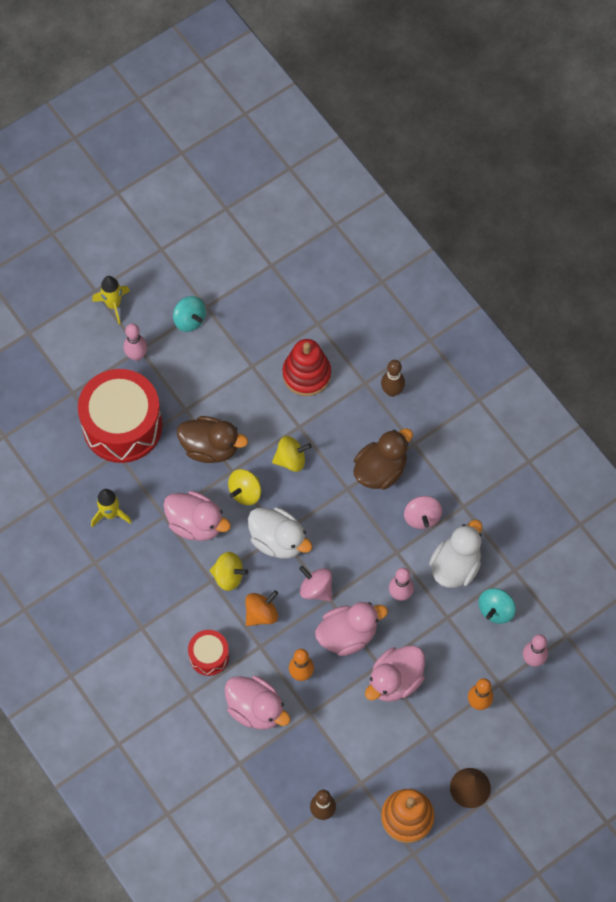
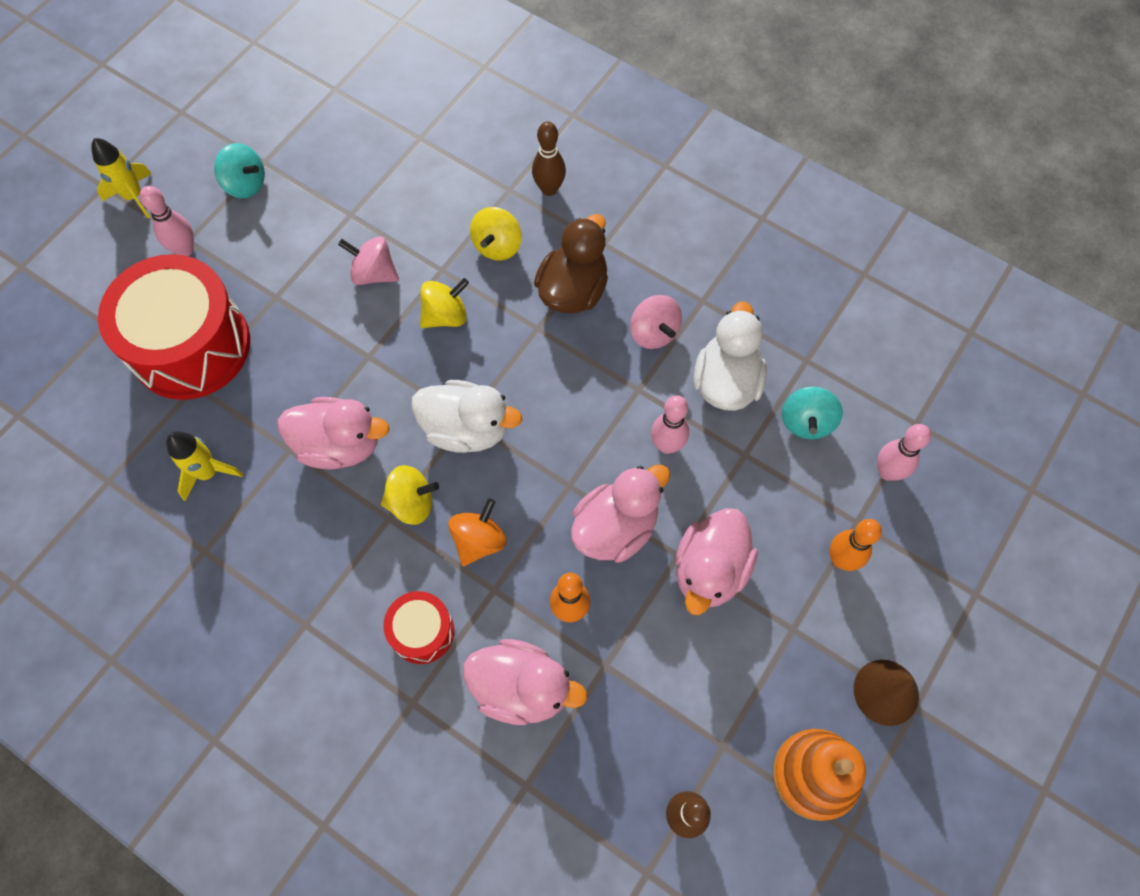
camera: 20 degrees left, 0 degrees up
(210, 447) = (327, 335): brown duck -> none
(245, 492) = (396, 379): yellow spinning top -> yellow spinning top (497, 246)
(306, 374) = (428, 203): red stacking toy -> none
(316, 589) = (545, 478): pink spinning top -> pink spinning top (374, 273)

